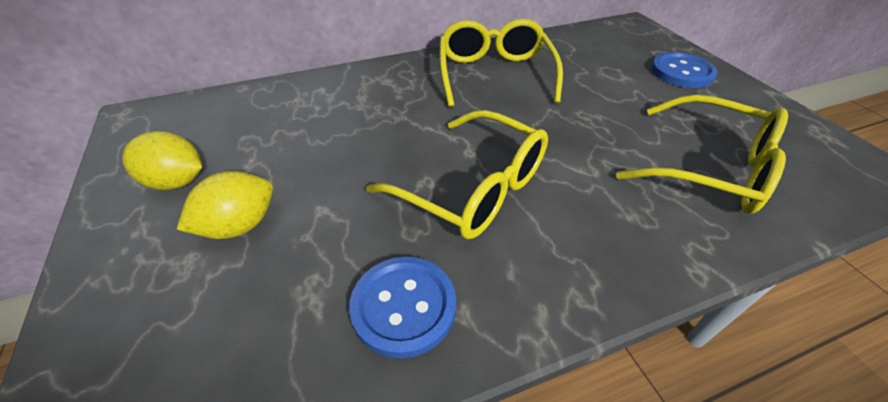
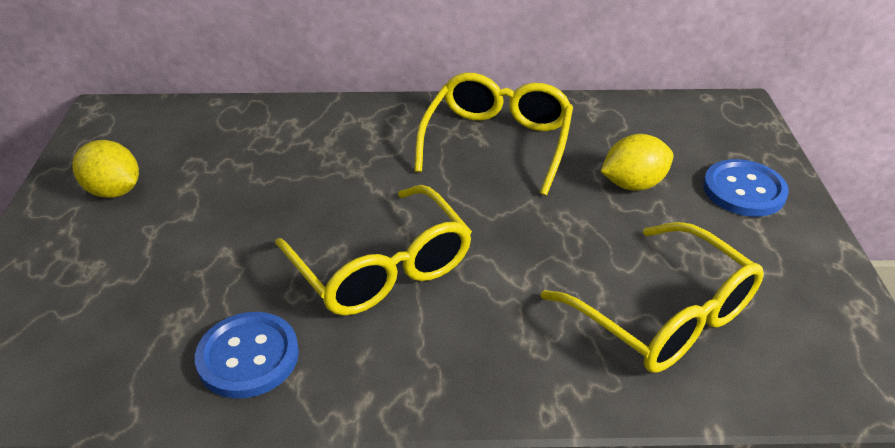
camera: 20 degrees right, 5 degrees down
(240, 226) = (148, 247): yellow lemon -> yellow lemon (633, 184)

